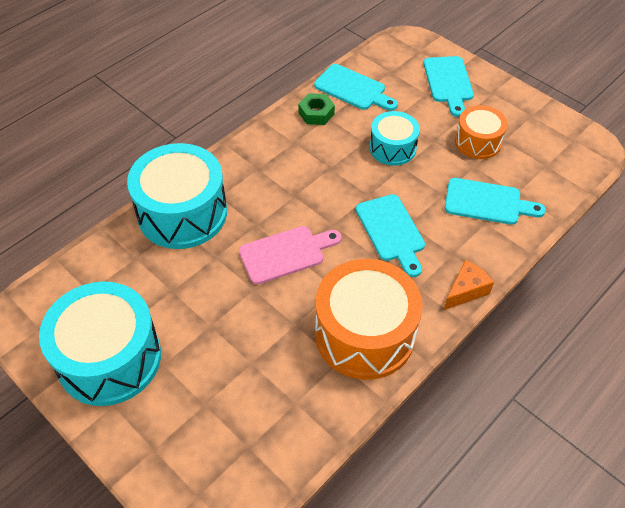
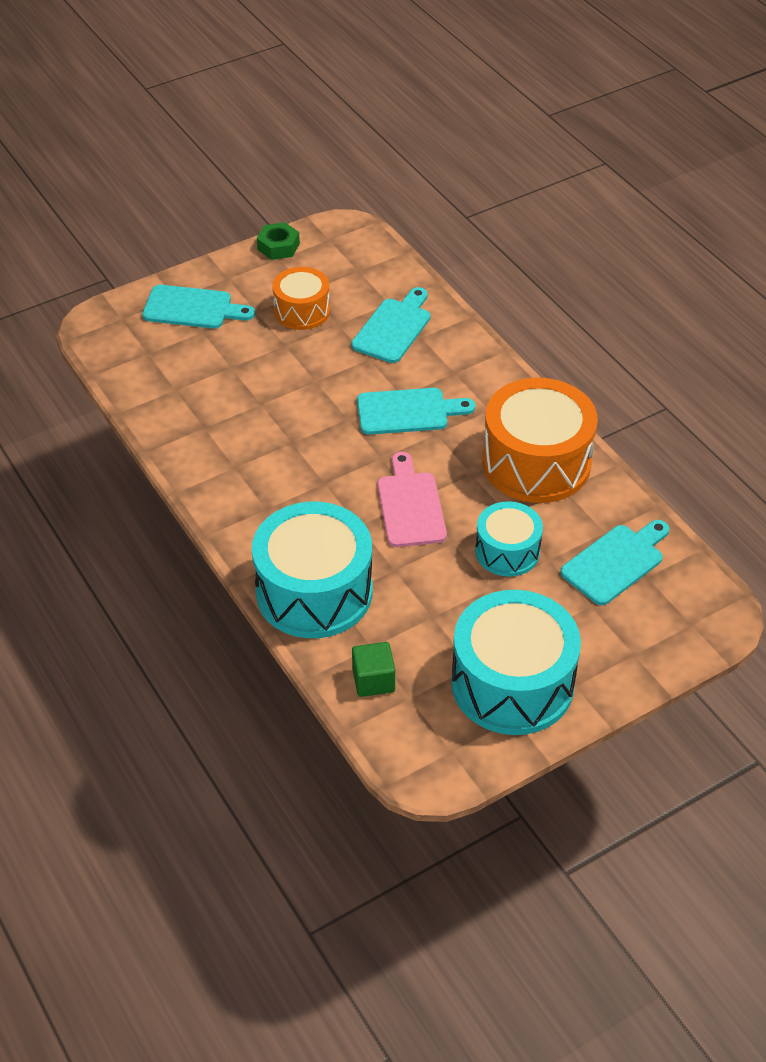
camera: 75 degrees left, 5 degrees down
(102, 266) = (373, 680): none -> green cube
(316, 113) = (192, 436): green nut -> green nut (278, 246)
(353, 89) = (163, 393): turquoise cutting board -> turquoise cutting board (615, 562)
(392, 148) = (282, 382): turquoise drum -> turquoise drum (507, 551)
(466, 291) = (504, 375): orange cheese -> none

